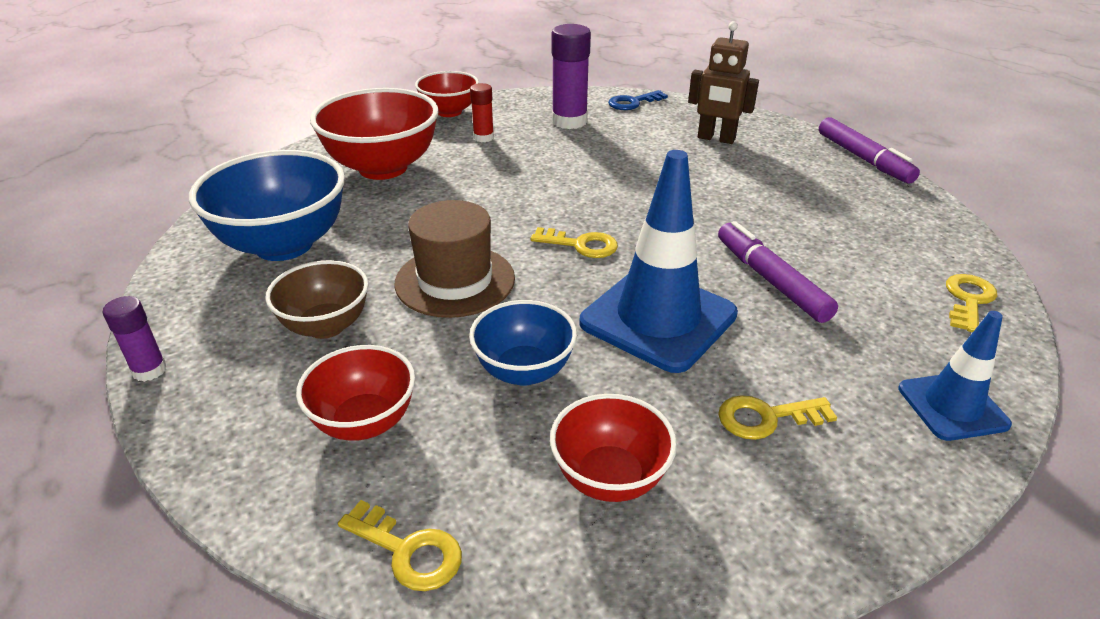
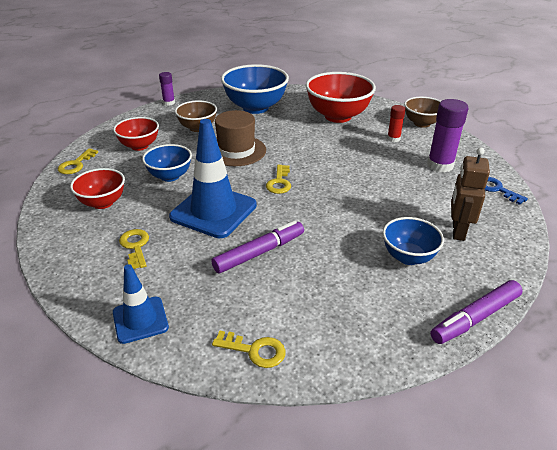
camera: 80 degrees right, 0 degrees up
(449, 112) = (421, 123): red bowl -> brown bowl
(768, 175) = (408, 257): none -> blue bowl

